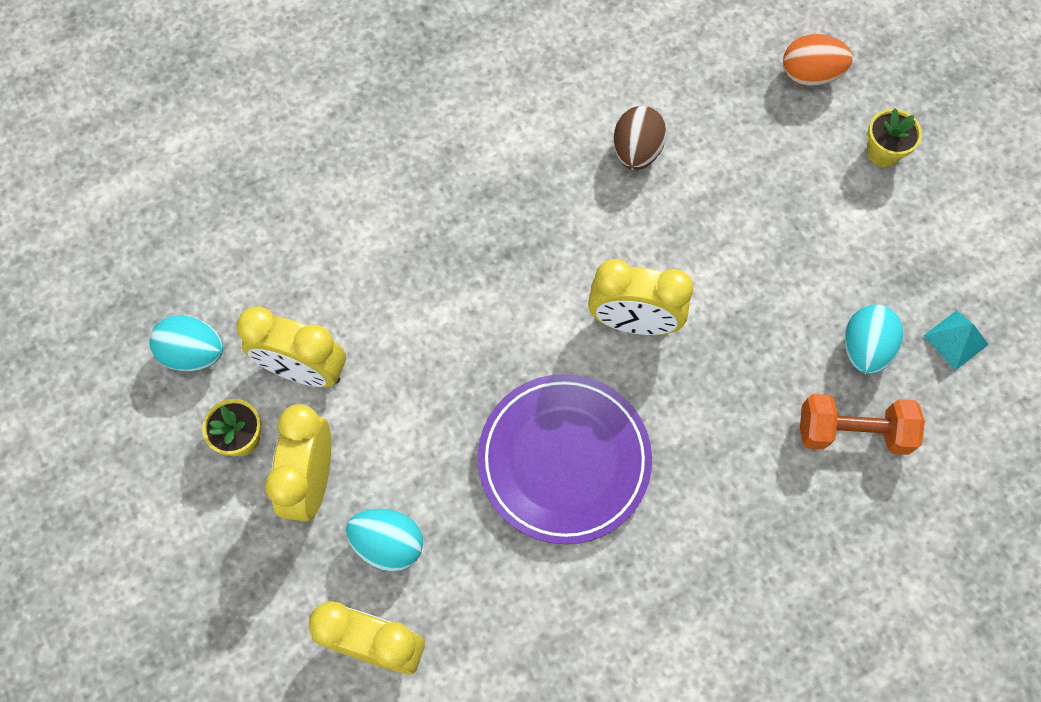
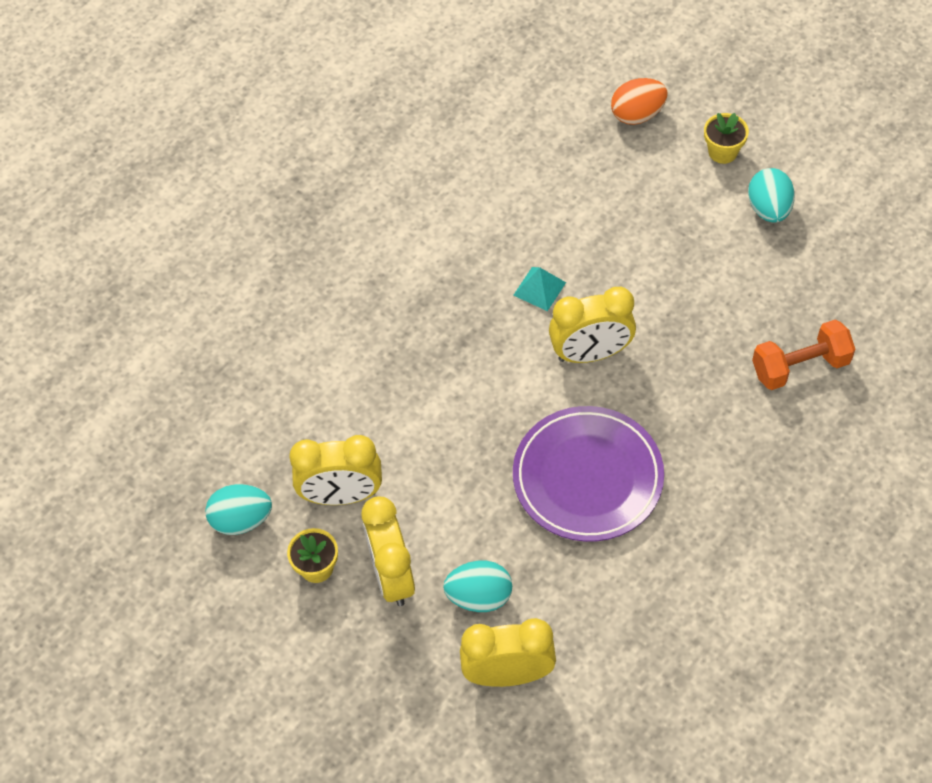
camera: 20 degrees left, 10 degrees down
(636, 151) = (528, 224): brown egg -> none
(865, 348) = (779, 302): turquoise egg -> turquoise egg (769, 209)
(956, 340) = (845, 269): turquoise pyramid -> turquoise pyramid (539, 288)

